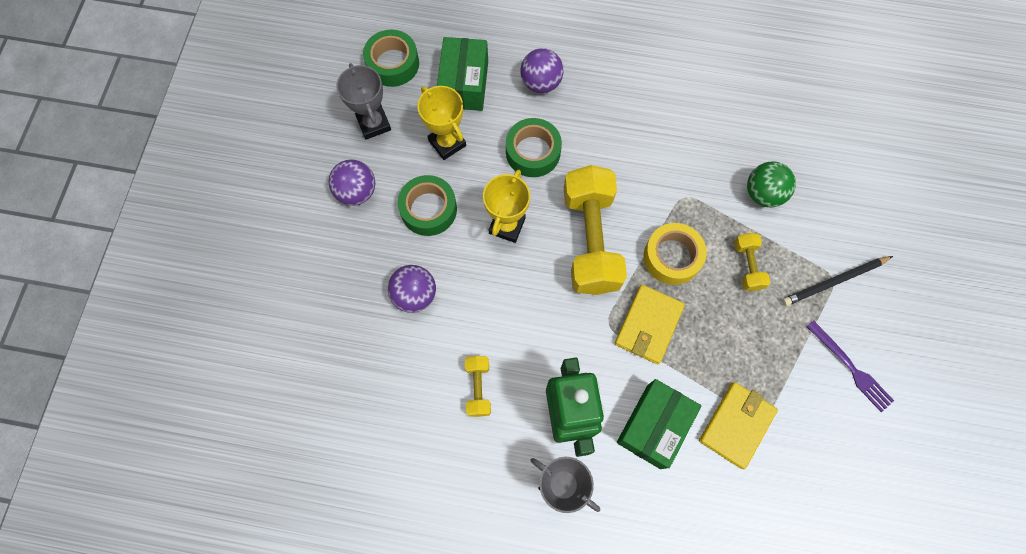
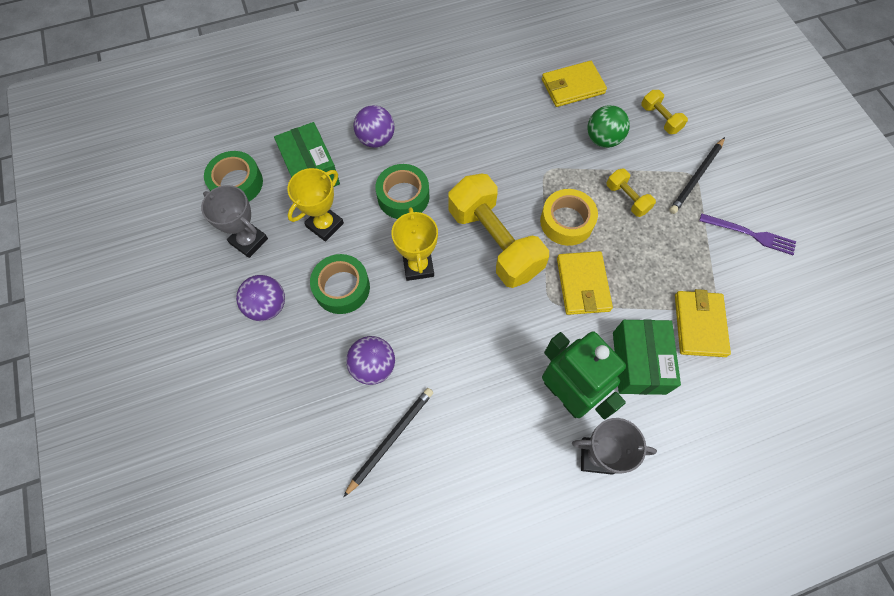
camera: 30 degrees left, 5 degrees down
(393, 366) = (390, 439): none -> black pencil
(447, 143) = (325, 225): yellow trophy -> yellow trophy turned 75 degrees counterclockwise
(478, 388) = (477, 415): yellow dumbbell -> yellow dumbbell (660, 119)
(767, 123) = (572, 86): none -> yellow wallet

